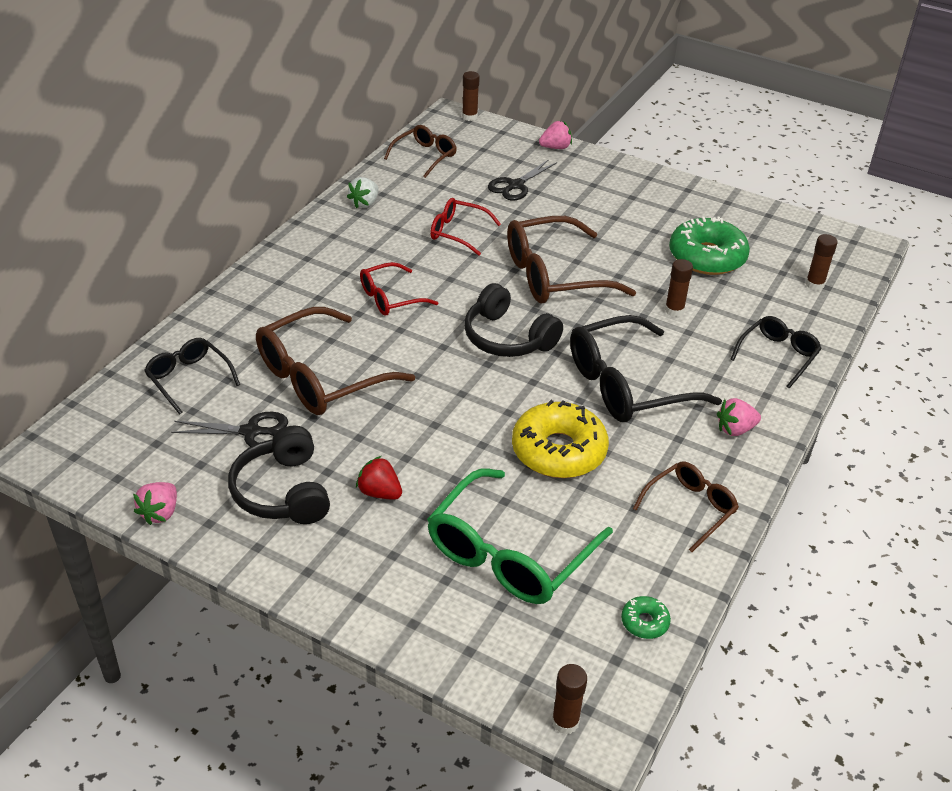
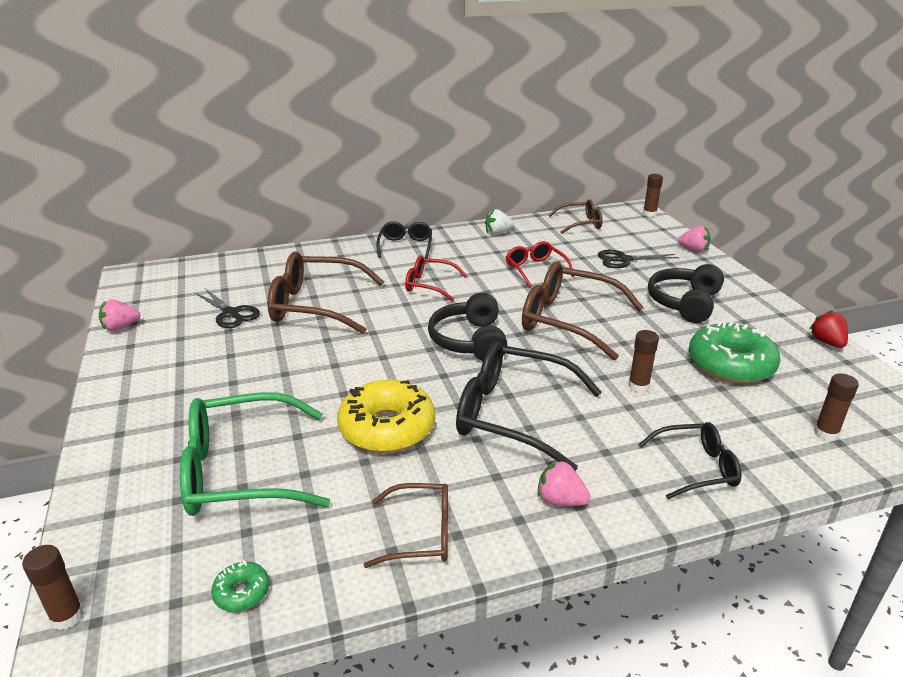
camera: 45 degrees right, 10 degrees down
(189, 379) = (250, 274): black glasses -> black glasses (405, 246)
(282, 491) = (190, 351): black headphones -> black headphones (684, 303)
(379, 492) = (235, 383): red strawberry -> red strawberry (827, 342)

